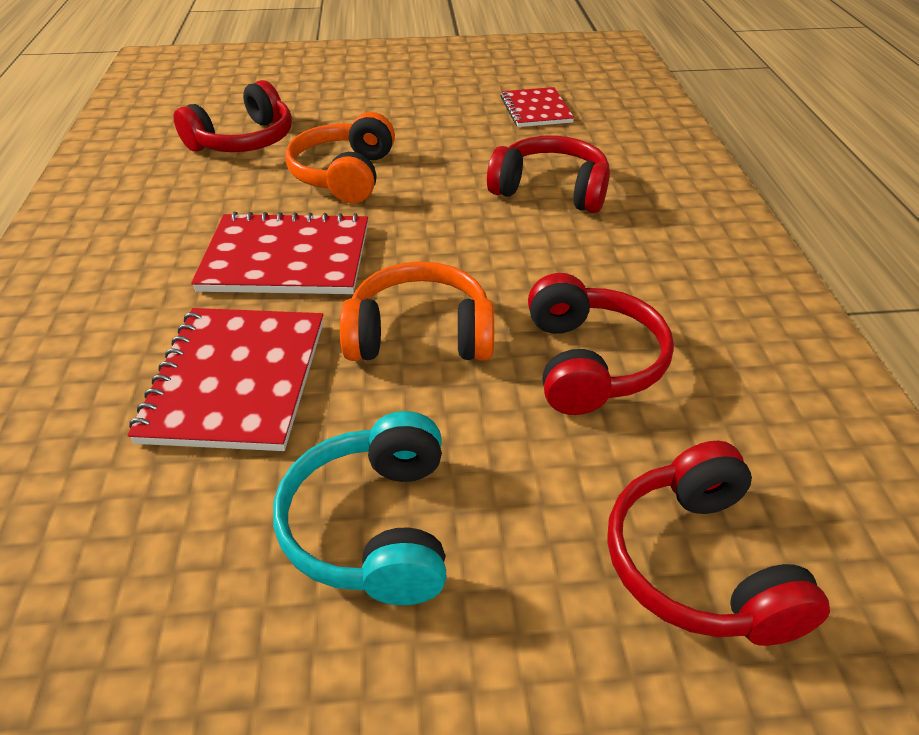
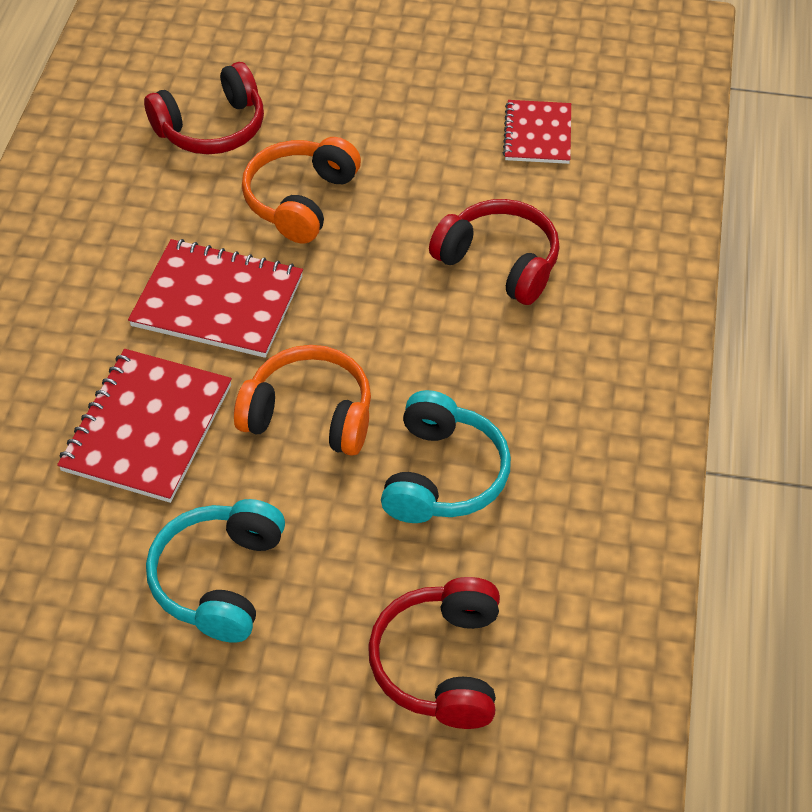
camera: 15 degrees right, 10 degrees up
(590, 362) = (443, 475): red headphones -> turquoise headphones

